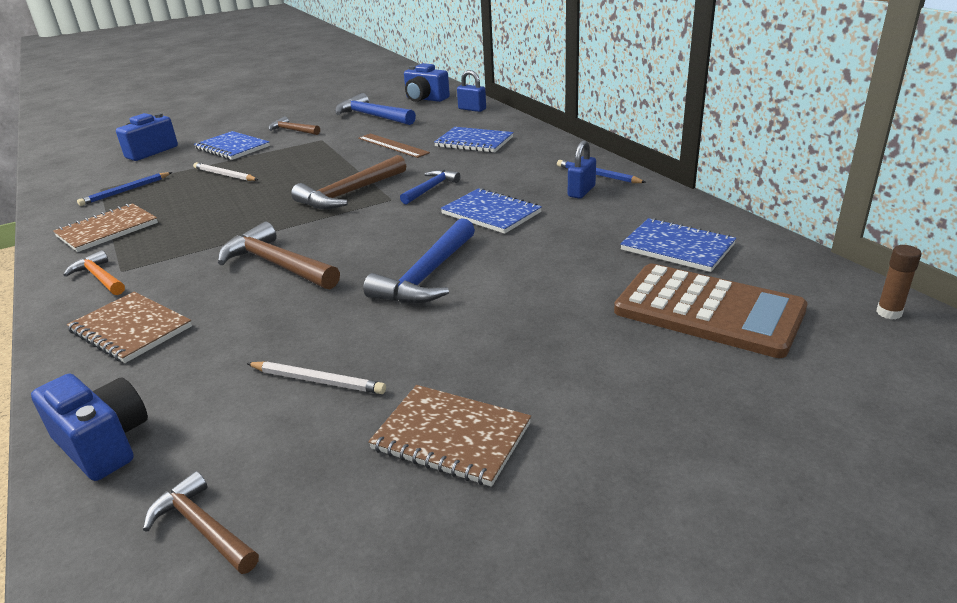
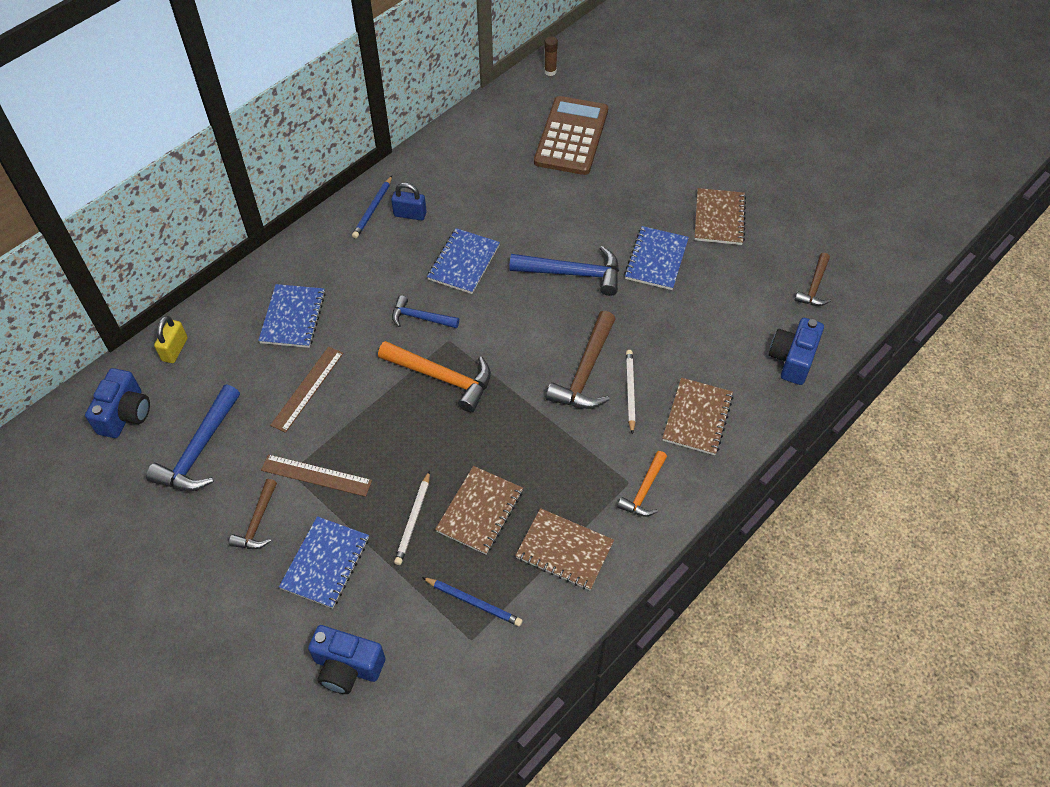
camera: 110 degrees left, 25 degrees up
(196, 199) = (480, 511): none -> brown notebook
(308, 146) = (316, 475): none -> brown ruler
(317, 381) = (703, 288): white pencil -> white pencil (630, 391)
(350, 193) = (442, 377): brown hammer -> orange hammer
(472, 109) = (175, 349): blue padlock -> yellow padlock
(677, 247) = (496, 153): blue notebook -> blue notebook (656, 259)

